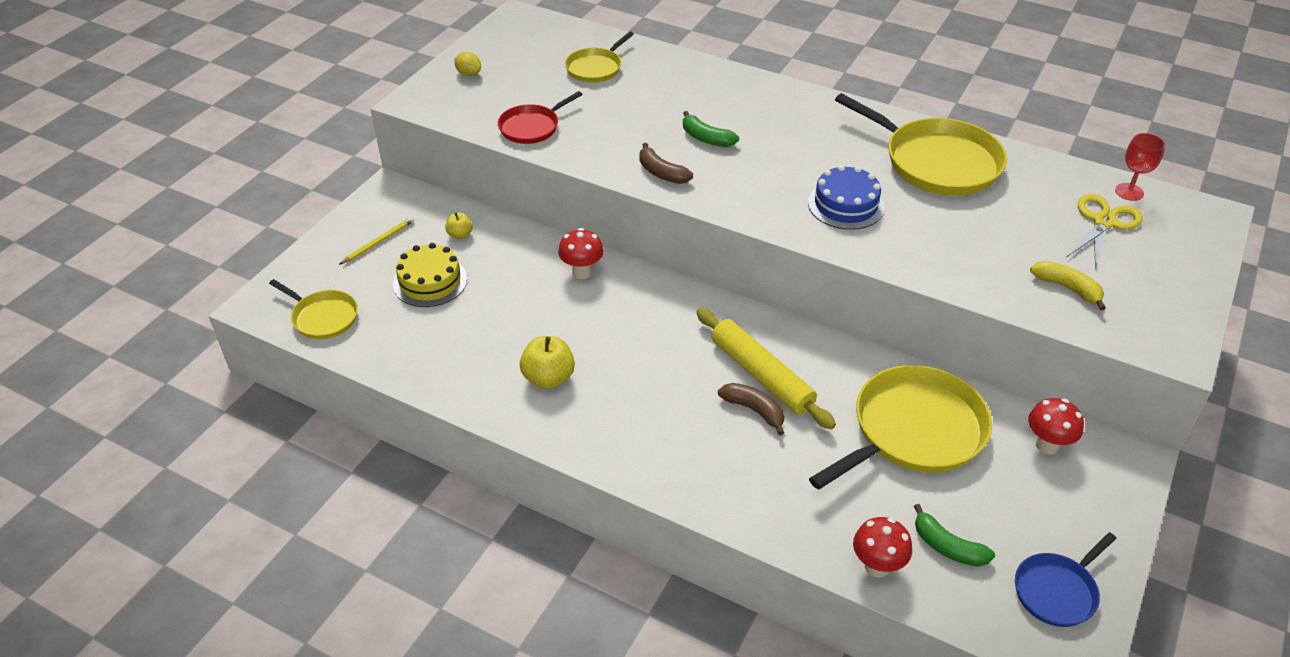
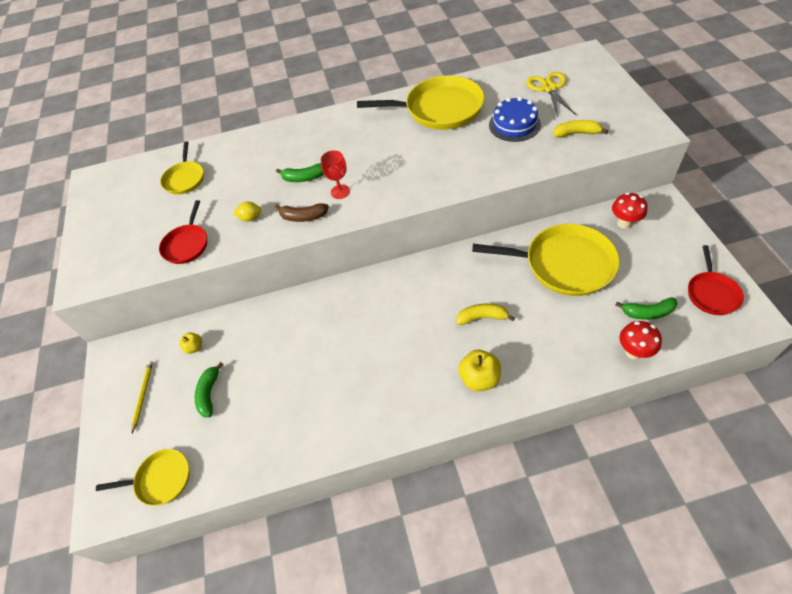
camera: 35 degrees left, 10 degrees up
(430, 281) = (209, 394): yellow cake -> green banana
(469, 74) = (100, 238): yellow lemon -> yellow lemon (250, 218)
(548, 378) = (354, 394): yellow apple -> yellow apple (479, 378)
(582, 272) = (298, 312): red mushroom -> none
(754, 410) = (482, 317): brown banana -> yellow banana
(761, 375) = (463, 294): yellow rolling pin -> none
(846, 205) = (425, 164): blue cake -> blue cake (514, 124)
(913, 431) = (564, 264): yellow pan -> yellow pan turned 90 degrees clockwise
(1057, 591) = (712, 293): blue pan -> red pan
(1129, 192) = (541, 66): red goblet -> red goblet (340, 192)

